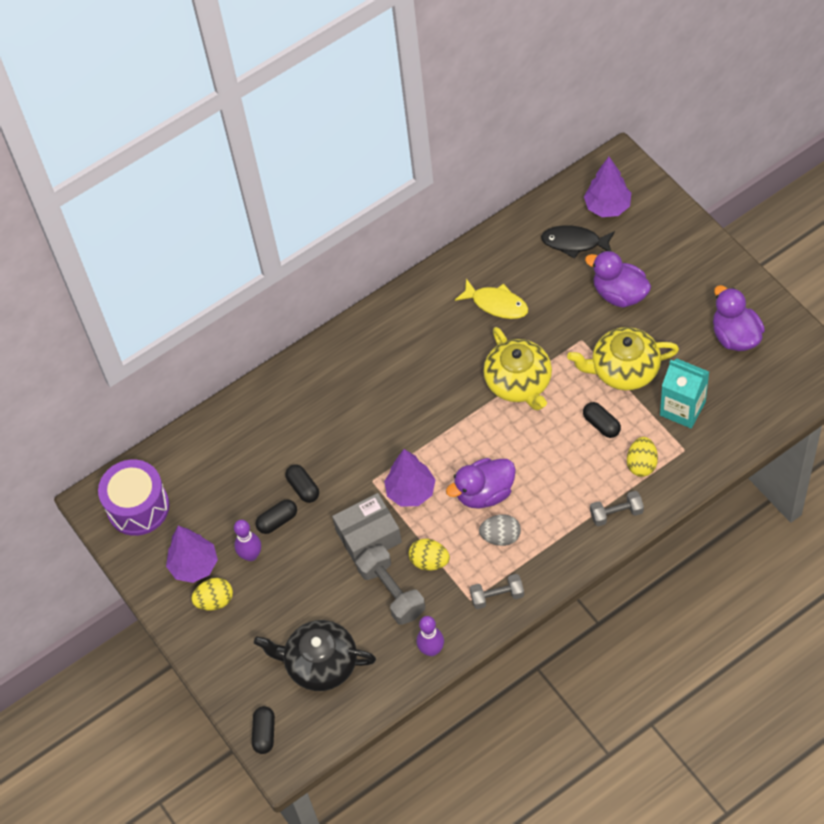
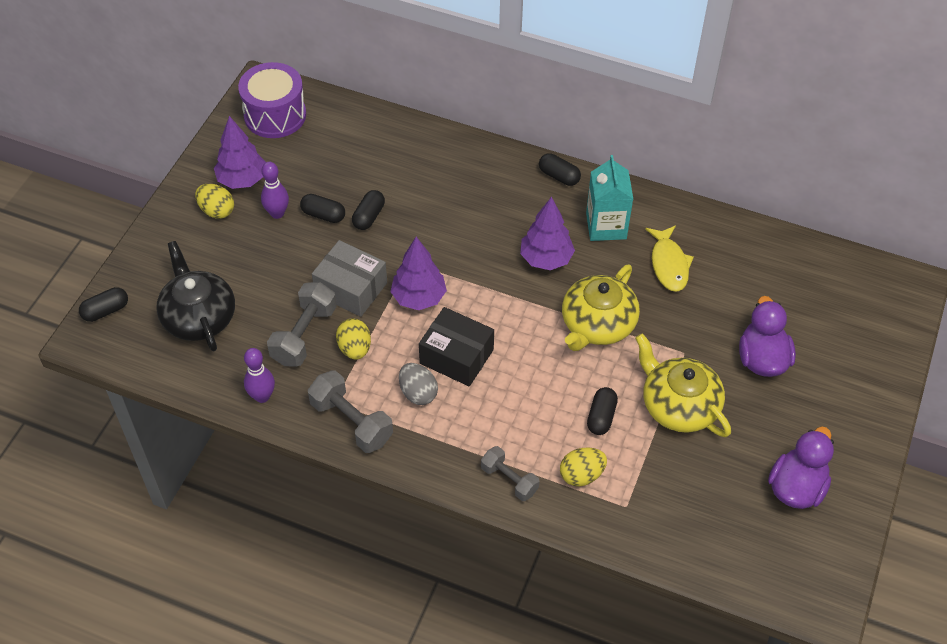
camera: 50 degrees right, 5 degrees down
(359, 330) = (559, 176): none -> black capsule
(484, 493) = (456, 356): purple duck -> black box
(497, 596) = (351, 422): grey dumbbell -> grey dumbbell, size x1.54
(574, 243) = (788, 293): black fish -> none
(607, 207) = (852, 300): purple tree -> purple tree (546, 259)
(682, 408) = (673, 480): turquoise carton -> turquoise carton (606, 226)

